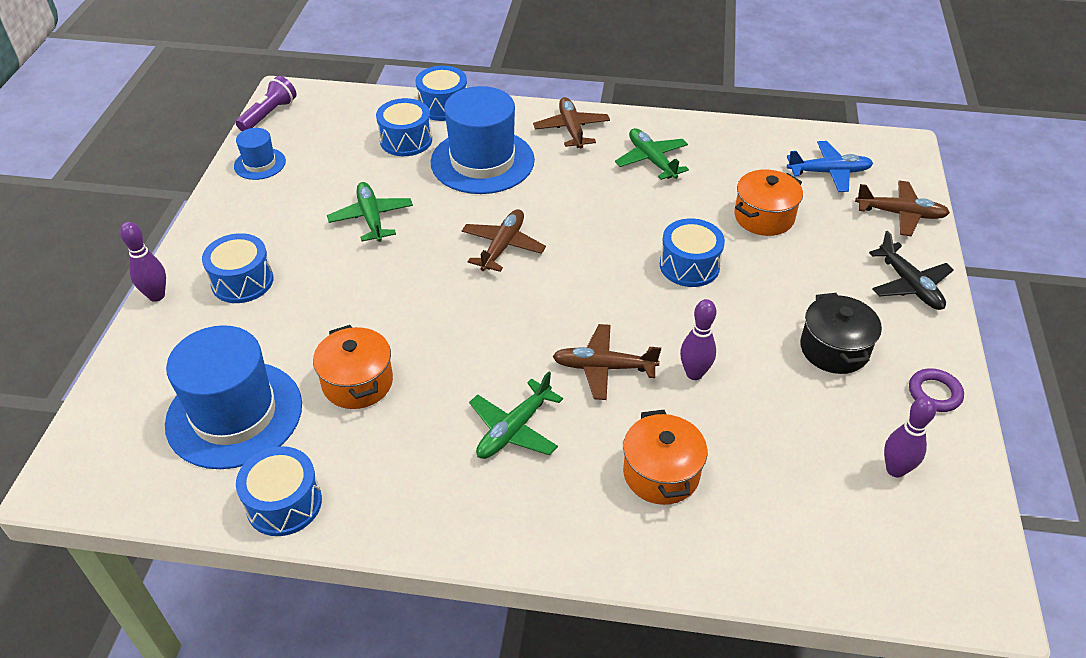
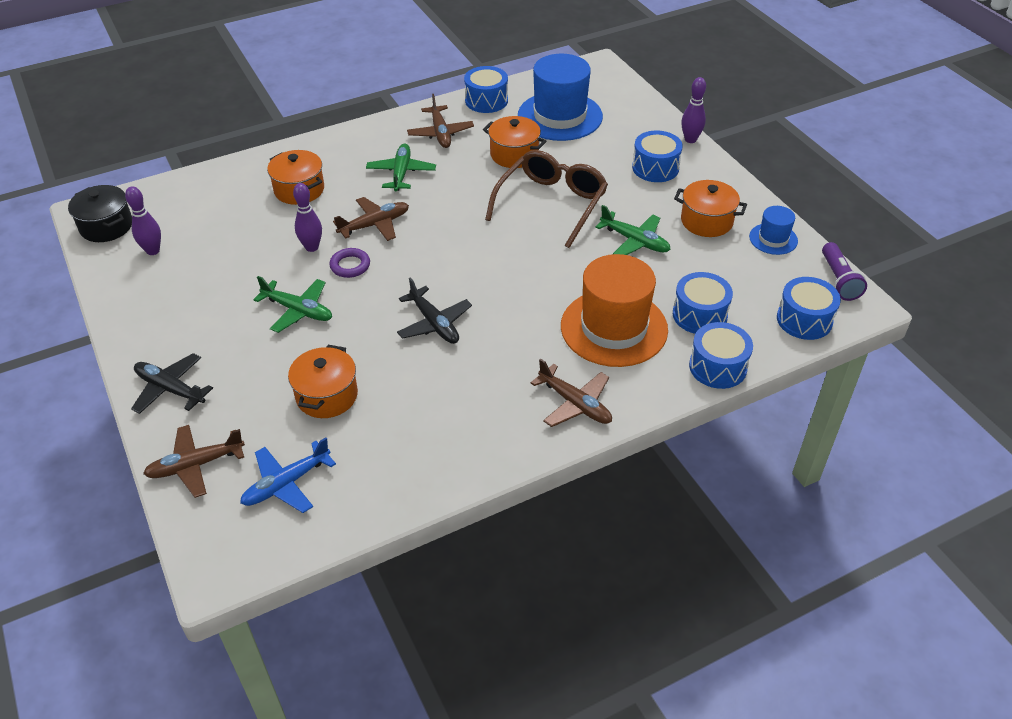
camera: 145 degrees right, 0 degrees up
(285, 204) = (706, 221): none -> orange pot
(396, 295) = (551, 204): none -> brown glasses
(482, 161) = (614, 328): blue hat -> orange hat
(503, 246) = (517, 267): brown plane -> brown plane (440, 133)
(627, 232) = (434, 323): none -> black plane
(651, 160) = (470, 407): green plane -> green plane (298, 310)
(689, 266) = (364, 319): blue drum -> blue drum (804, 320)
(834, 349) = (218, 307): black pot -> black pot (106, 226)
(934, 393) = (133, 309): purple ring -> purple ring (350, 265)

